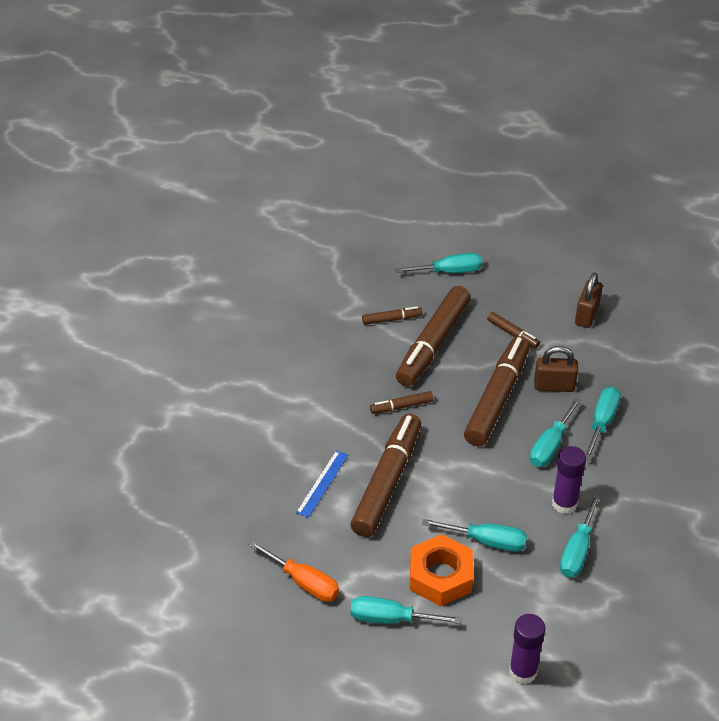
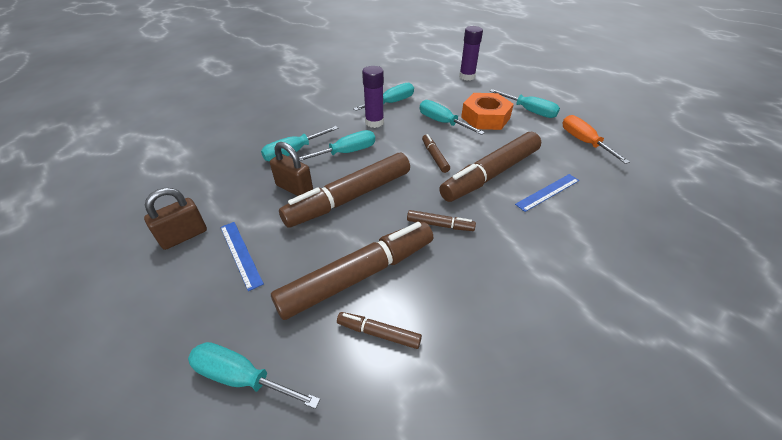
camera: 150 degrees left, 0 degrees up
(513, 334) = (271, 249): brown marker -> brown marker (434, 157)
(530, 322) = (240, 254): none -> blue ruler

